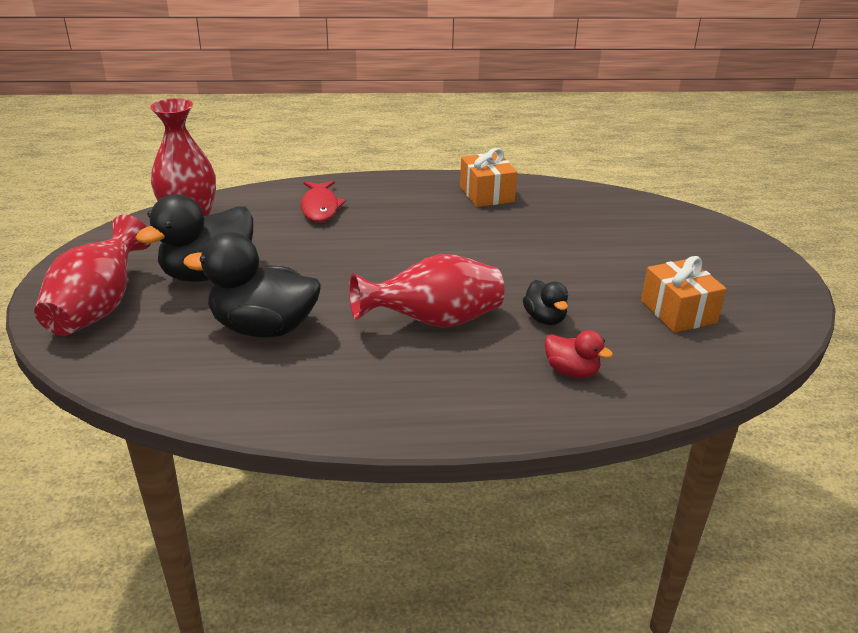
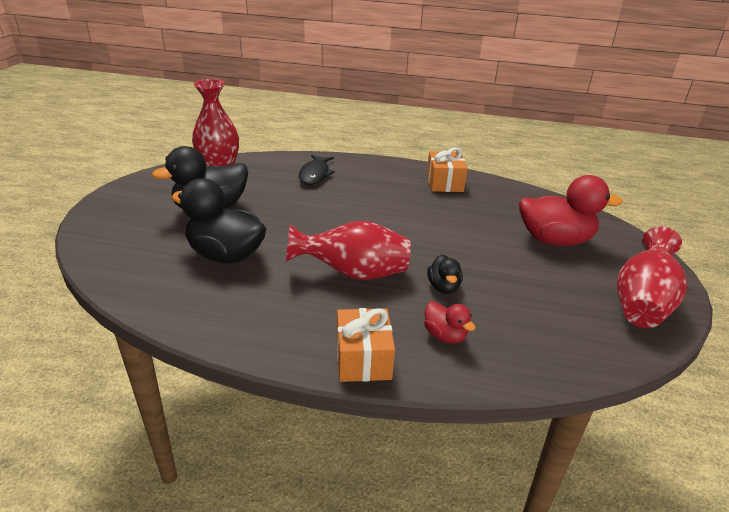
camera: 15 degrees right, 0 degrees up
(99, 308) = (124, 221): red vase -> red vase (642, 303)
(320, 207) = (315, 174): red fish -> black fish
(642, 243) = (554, 240): none -> red duck
(678, 312) = (561, 302): orange gift -> orange gift (363, 359)

